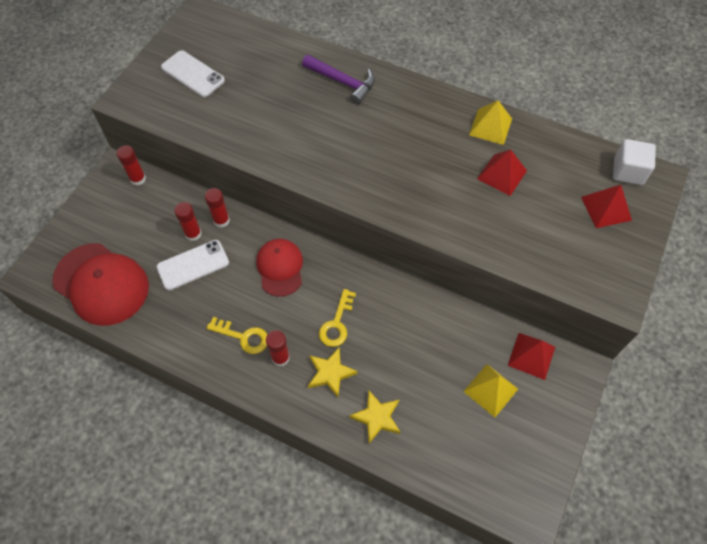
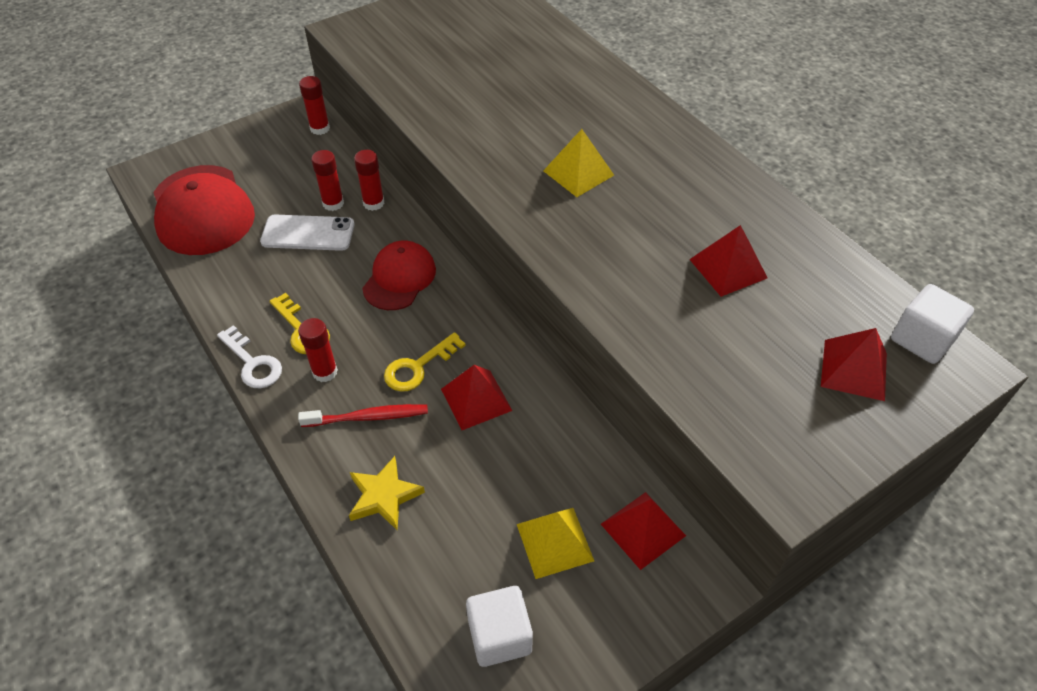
camera: 30 degrees right, 10 degrees down
(193, 74) = (433, 31): white phone -> none
(228, 377) = (253, 363): none -> white key
(330, 373) = (368, 417): yellow star -> red toothbrush
(342, 82) = (596, 97): purple hammer -> none
(387, 326) = (476, 399): none -> red pyramid
(490, 126) = (753, 210): yellow pyramid -> yellow pyramid (578, 173)
(498, 461) = (499, 636): none -> white cube

